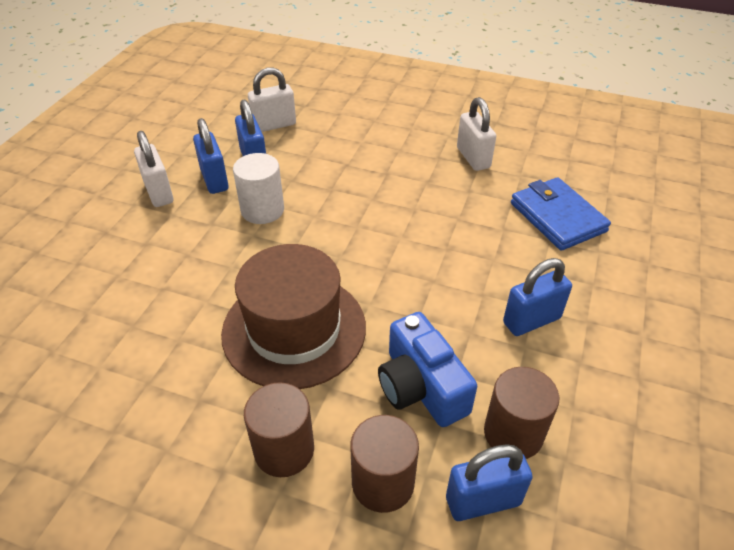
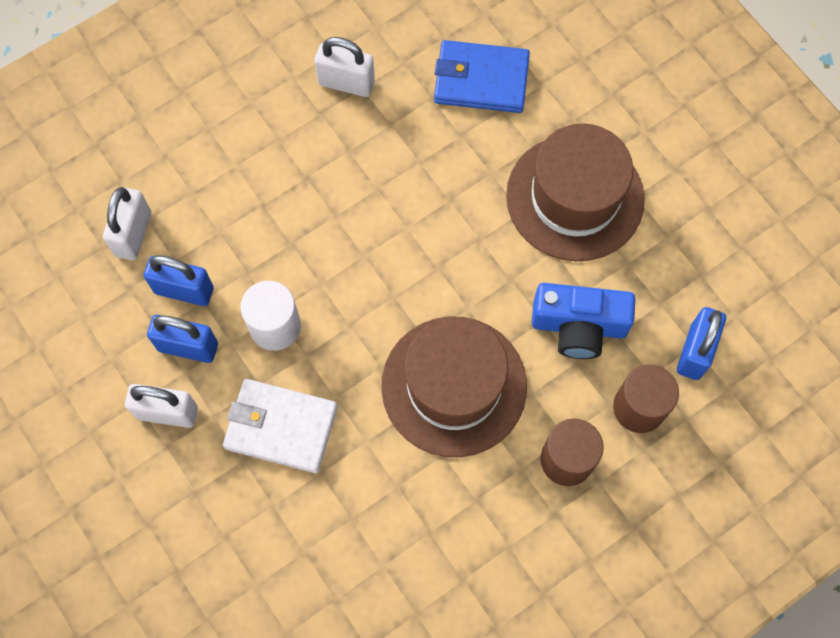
camera: 55 degrees left, 25 degrees up
(185, 249) = (281, 427): none -> white wallet
(513, 433) = (660, 292): brown cylinder -> none
(531, 320) = (575, 197): blue padlock -> brown hat

